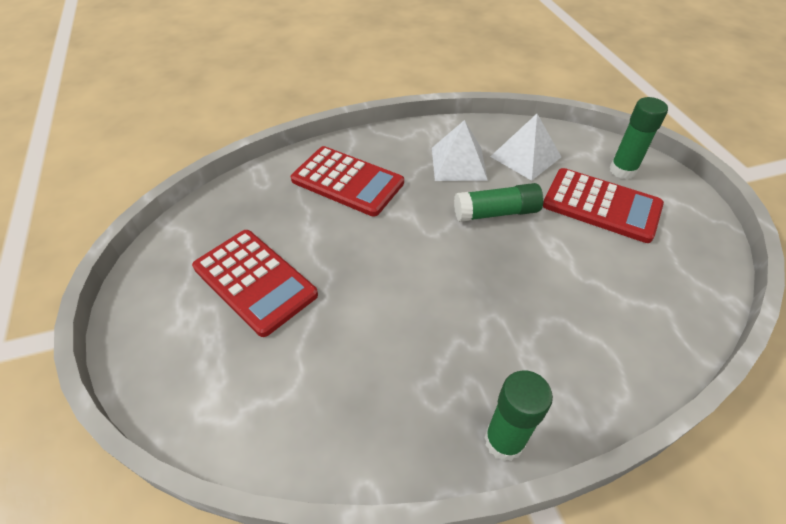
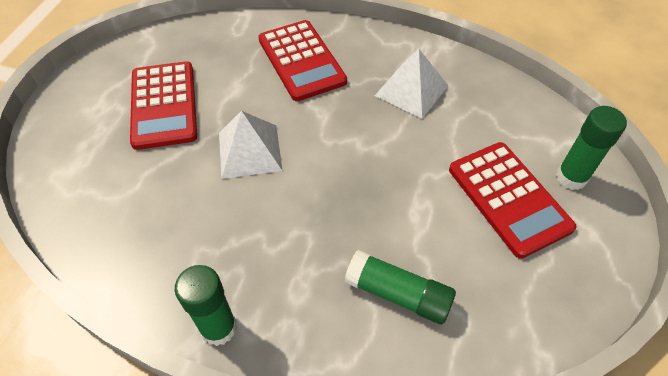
camera: 35 degrees right, 5 degrees up
(496, 213) = (399, 151): green glue stick -> green glue stick (398, 294)
(525, 157) = (482, 115): white pyramid -> white pyramid (249, 151)

